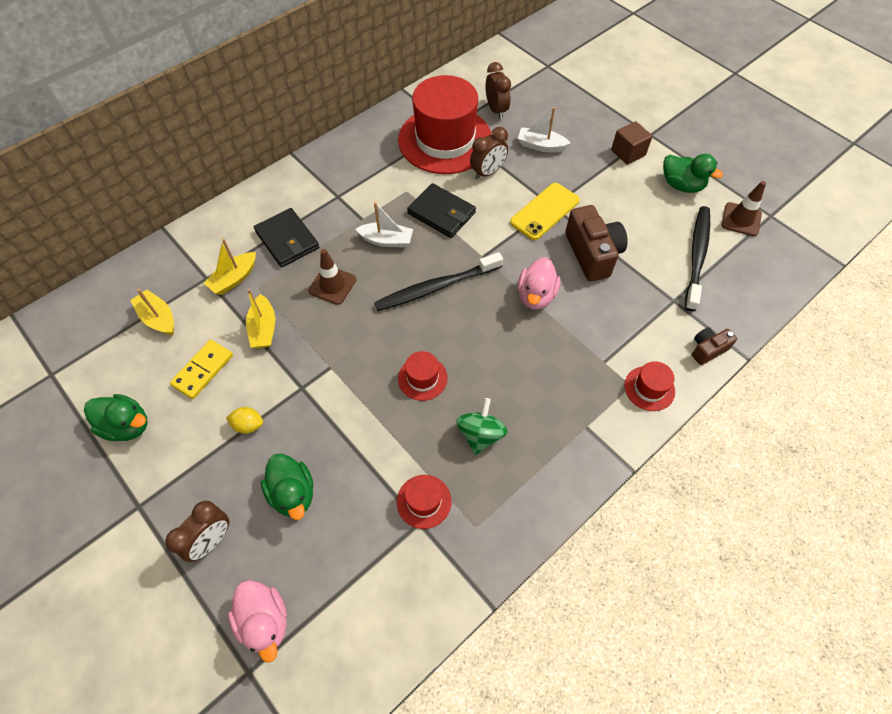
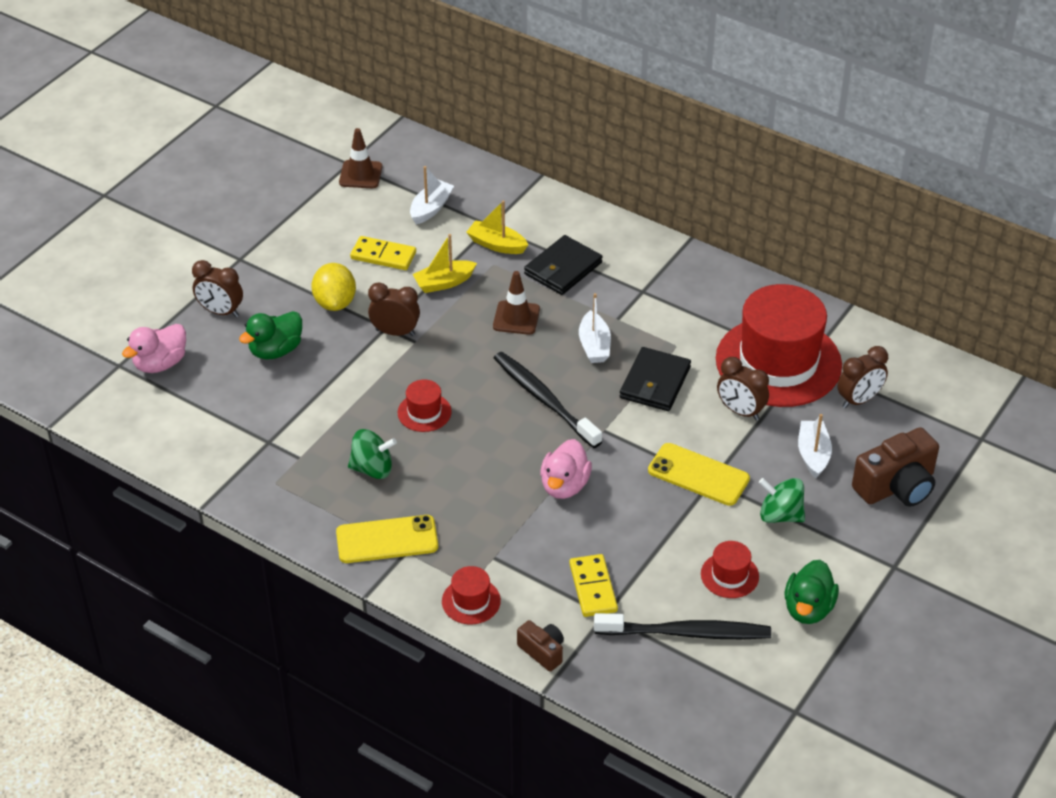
camera: 75 degrees right, 15 degrees down
(127, 426) = (312, 227): green duck -> none
(158, 318) = (431, 208): yellow boat -> white boat
(248, 425) = (335, 302): yellow lemon -> yellow lemon, size x1.71
(311, 381) = (395, 332): none -> brown clock
(424, 501) = (290, 441): red hat -> red hat (729, 575)
(536, 295) = (564, 486): pink duck -> pink duck turned 75 degrees counterclockwise
(569, 439) = (387, 539): none -> yellow phone
(592, 254) = (648, 529): brown camera -> brown camera (896, 486)
(594, 177) = (780, 515): none -> green spinning top
(628, 152) = (844, 545): brown cube -> none
(646, 302) = (593, 588): none -> yellow domino
(741, 219) = (772, 677): brown traffic cone -> brown traffic cone (360, 175)

